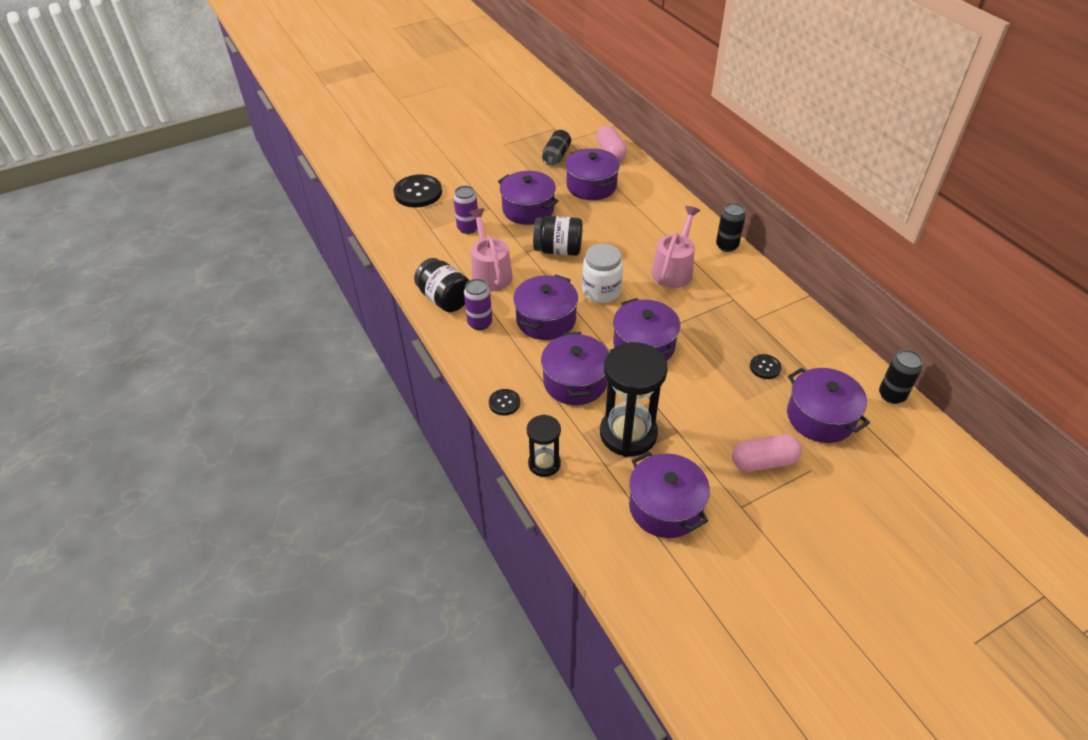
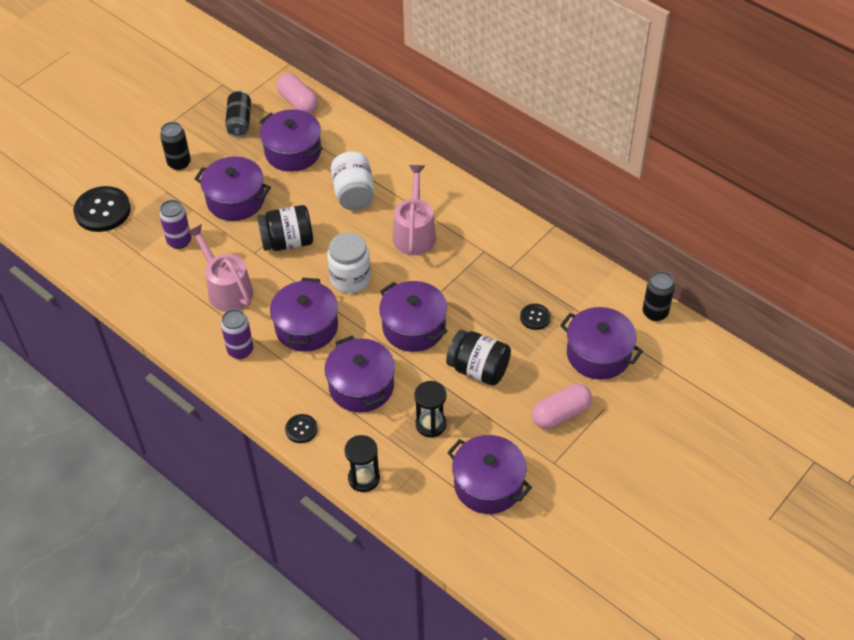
camera: 20 degrees left, 5 degrees up
(445, 299) = (191, 333): black jar -> black jar (478, 369)
(628, 434) = (431, 424): black hourglass -> black hourglass, size x0.55
(631, 228) = (354, 194): none -> white jar
(727, 246) = (458, 190): black can -> black can (179, 163)

